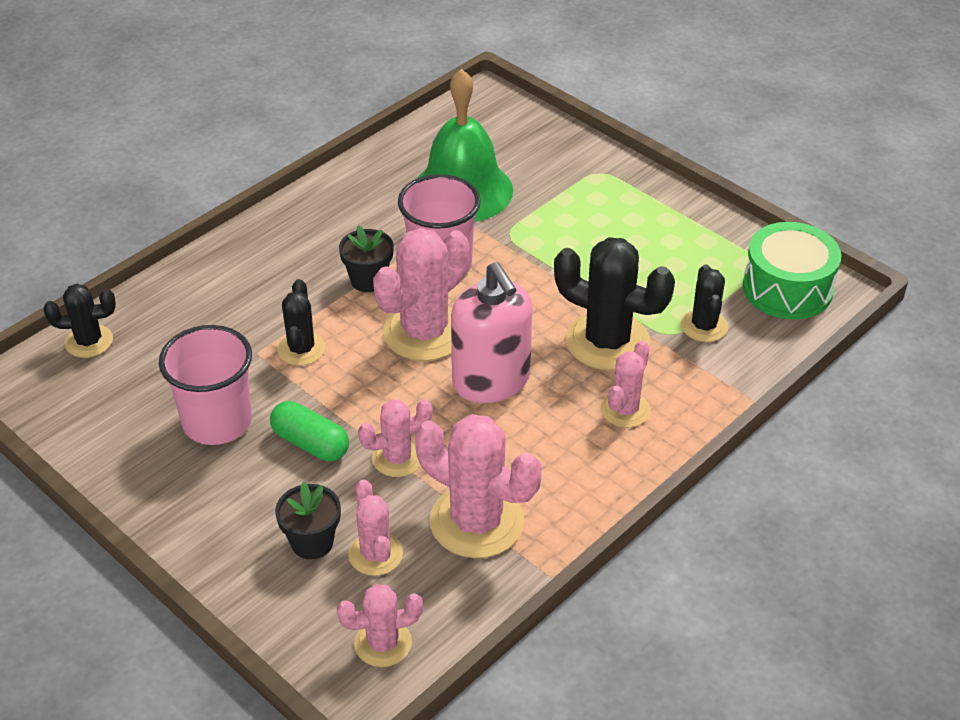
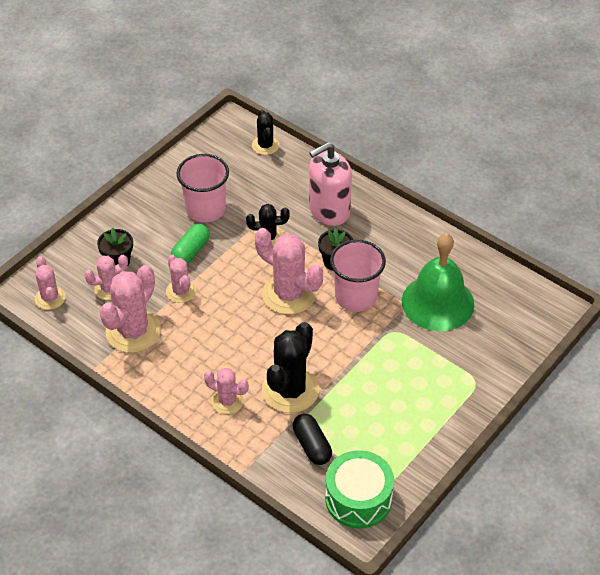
camera: 85 degrees right, 5 degrees up
(491, 381) = (248, 331): pink soap dispenser -> pink soap dispenser (329, 210)
(704, 326) = (312, 445): black cactus -> black capsule

